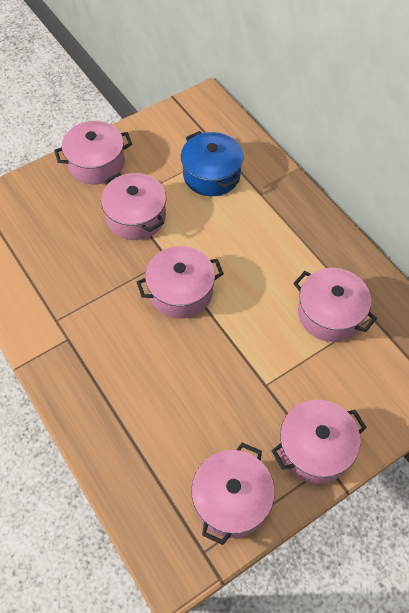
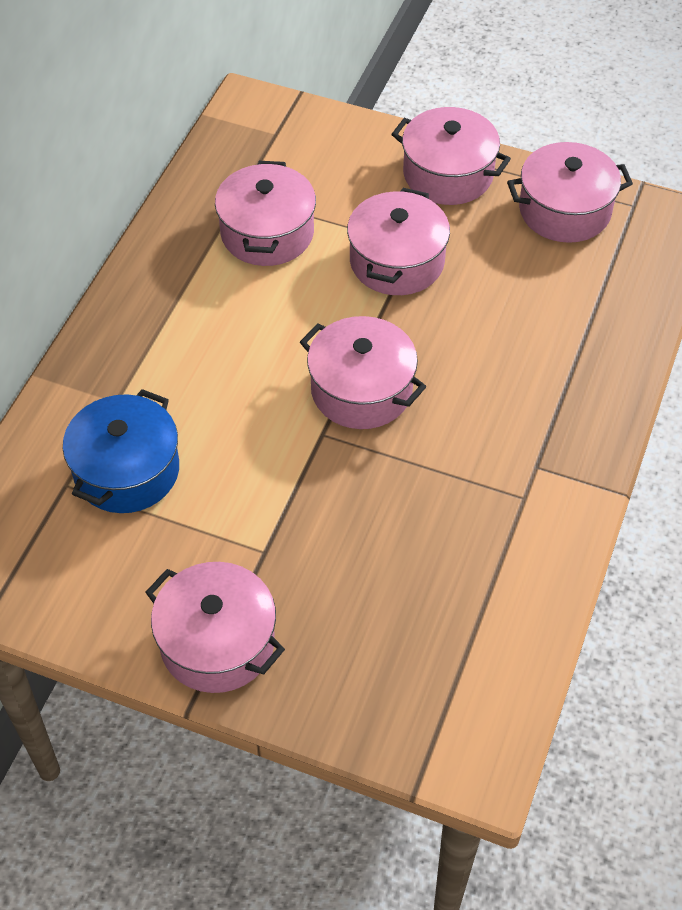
camera: 125 degrees left, 5 degrees down
(136, 217) = (281, 517): pink pot -> pink pot (397, 261)

